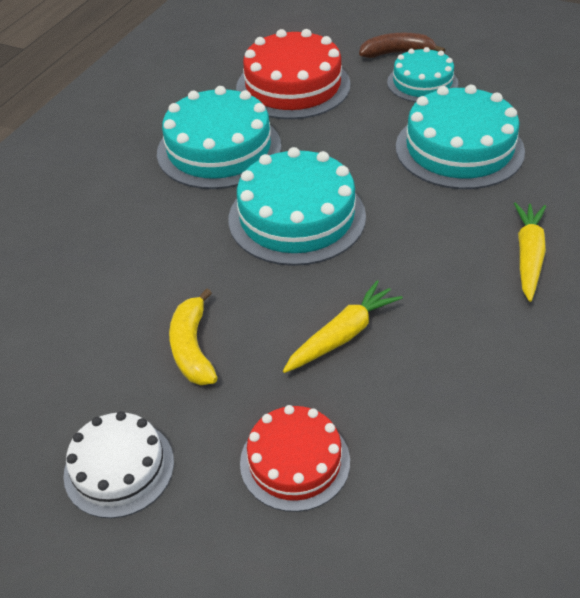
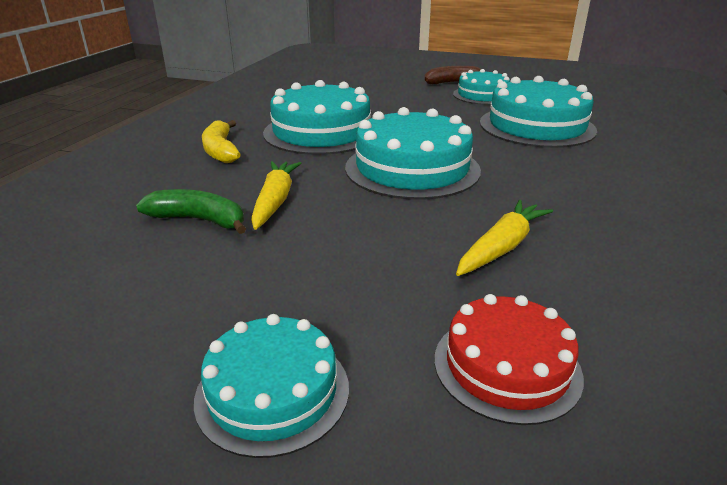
camera: 10 degrees left, 15 degrees down
(82, 281) = (199, 220): none -> green banana
(119, 468) = (272, 392): white cake -> turquoise cake
(192, 348) = (338, 266): yellow banana -> yellow banana (220, 150)
(293, 86) = (374, 99): red cake -> none
(528, 255) = (646, 184): yellow carrot -> yellow carrot (275, 201)

